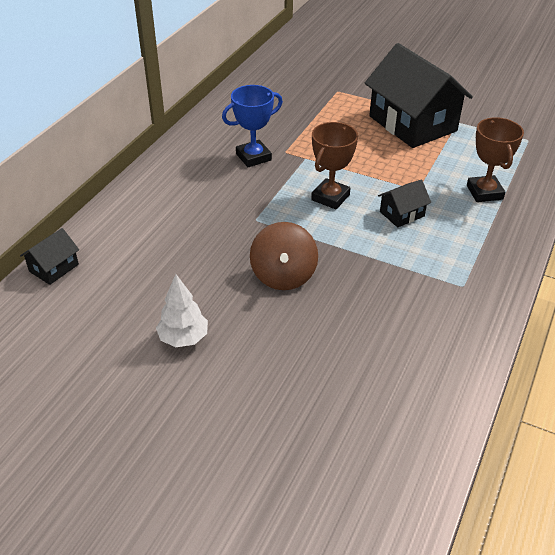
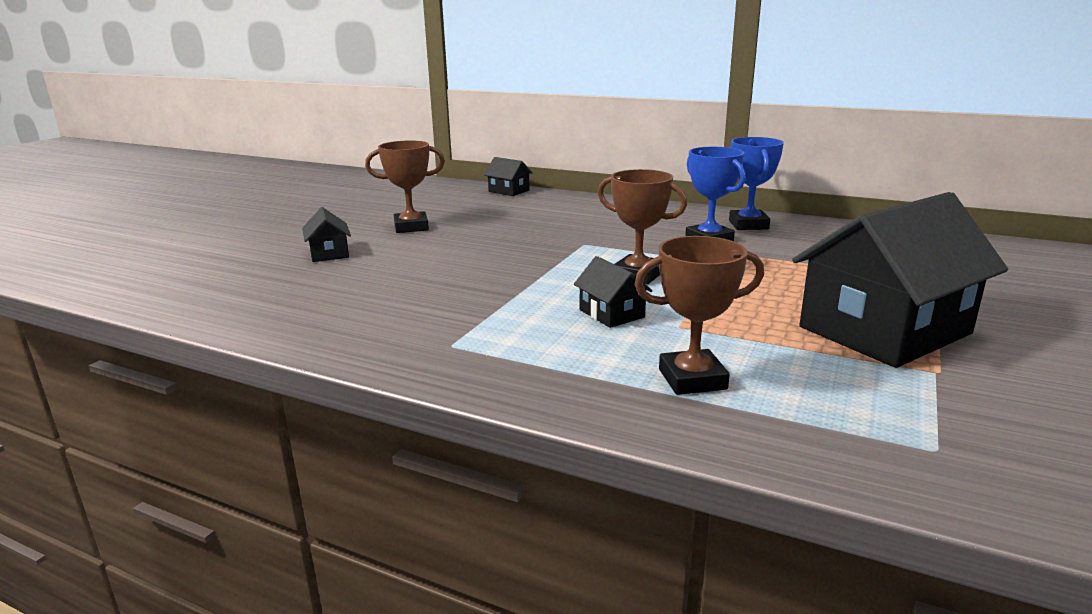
camera: 90 degrees right, 20 degrees down
(183, 338) = (411, 227): white tree -> brown trophy
(218, 134) = (748, 225): none -> blue trophy
(266, 394) = (329, 253): none -> black house
(283, 276) = (488, 256): brown spinning top -> none

